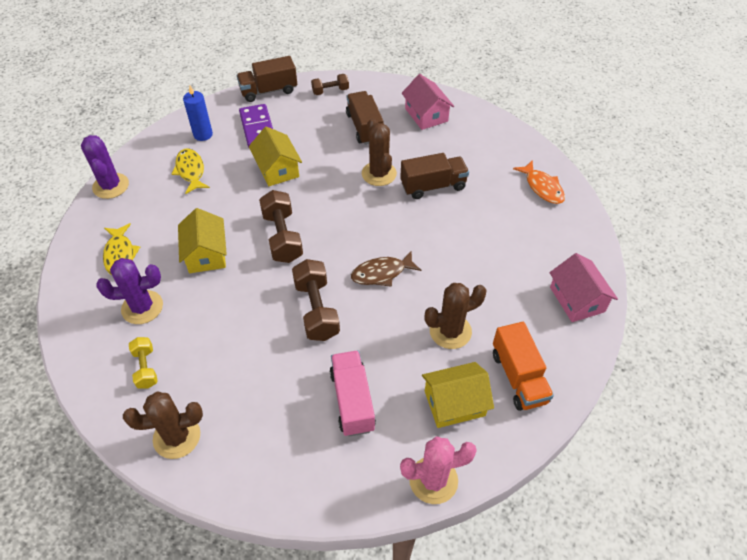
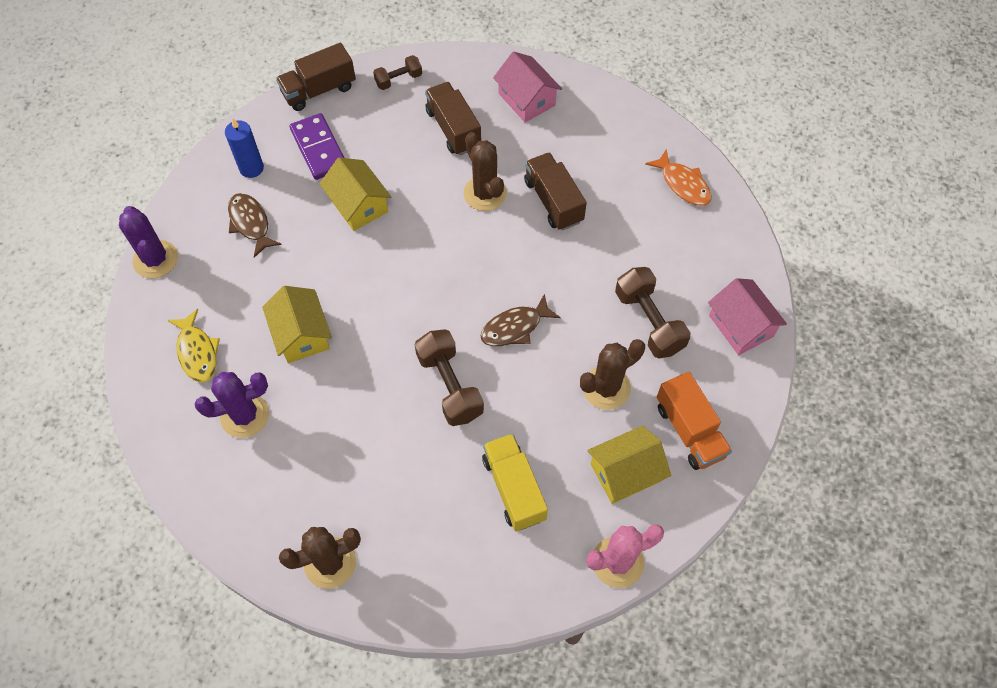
camera: 10 degrees left, 10 degrees up
(146, 368) = (271, 489): yellow dumbbell -> none
(190, 171) = (250, 223): yellow fish -> brown fish
(282, 237) = (387, 298): brown dumbbell -> brown dumbbell (648, 322)
(352, 401) = (514, 488): pink truck -> yellow truck
(433, 186) = (553, 201): brown truck -> brown truck turned 90 degrees counterclockwise

